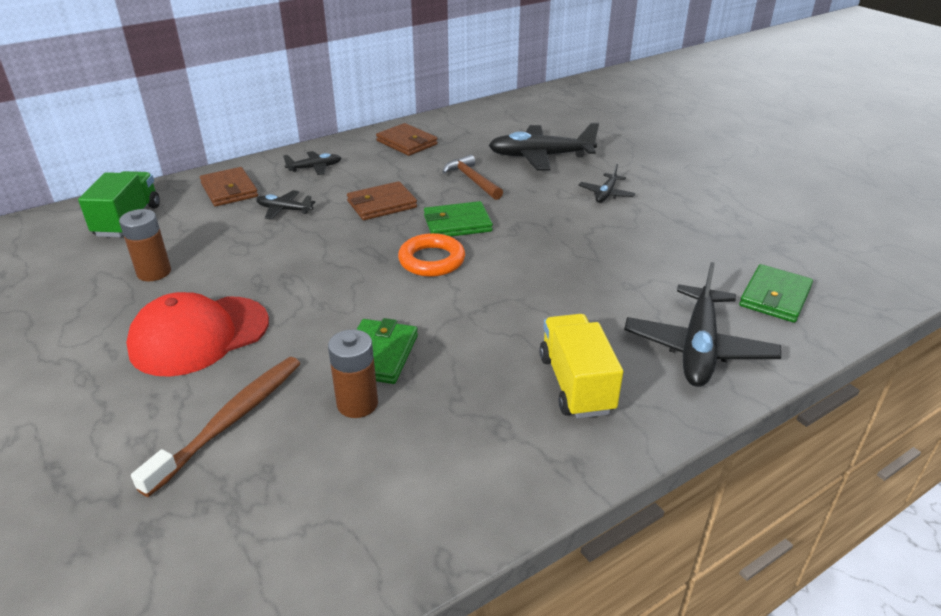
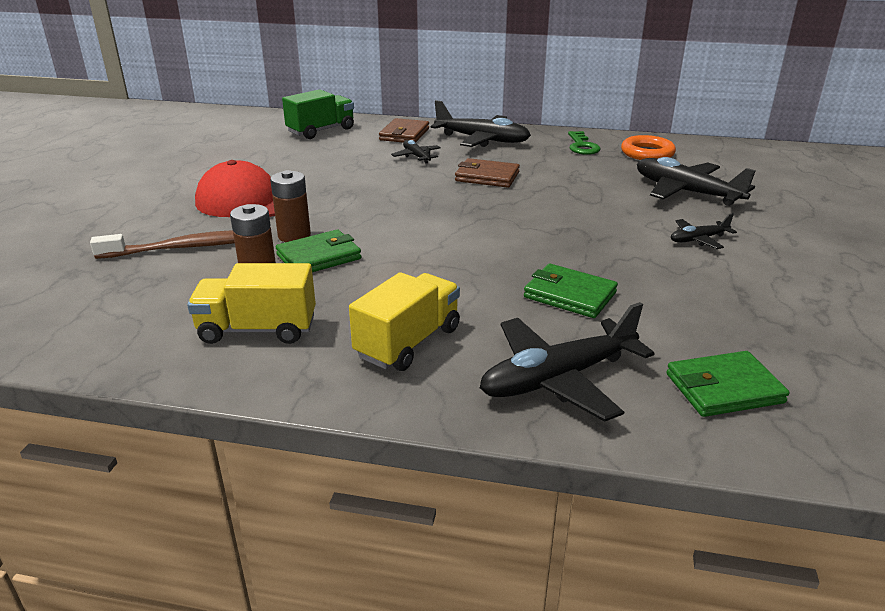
camera: 45 degrees right, 5 degrees down
(154, 272) = (286, 161): brown battery -> brown battery (294, 236)
(315, 168) = (482, 140): black plane -> black plane, size x1.95
(407, 143) = (582, 146): brown wallet -> green key
(431, 260) = (456, 222): orange ring -> orange ring (647, 153)
(453, 452) = (258, 329): none -> yellow truck
(457, 224) = (520, 209): green wallet -> green wallet (569, 295)
(472, 180) = (589, 187): brown hammer -> none

